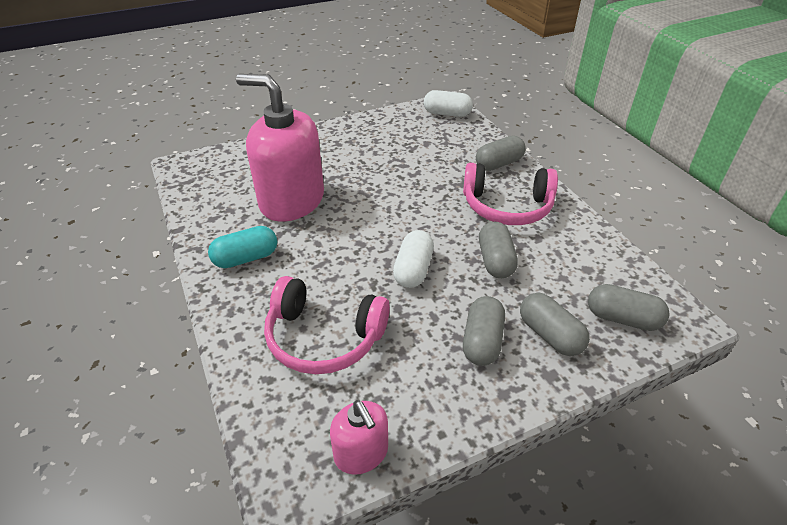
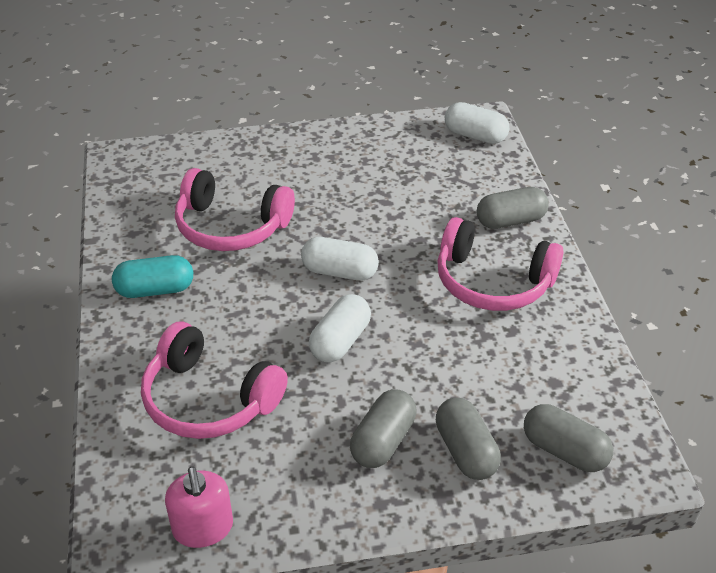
camera: 15 degrees right, 0 degrees up
(291, 200) = (231, 226): pink soap dispenser -> pink headphones
(390, 219) = (339, 272): none -> white capsule
(495, 261) = (444, 349): grey capsule -> none

